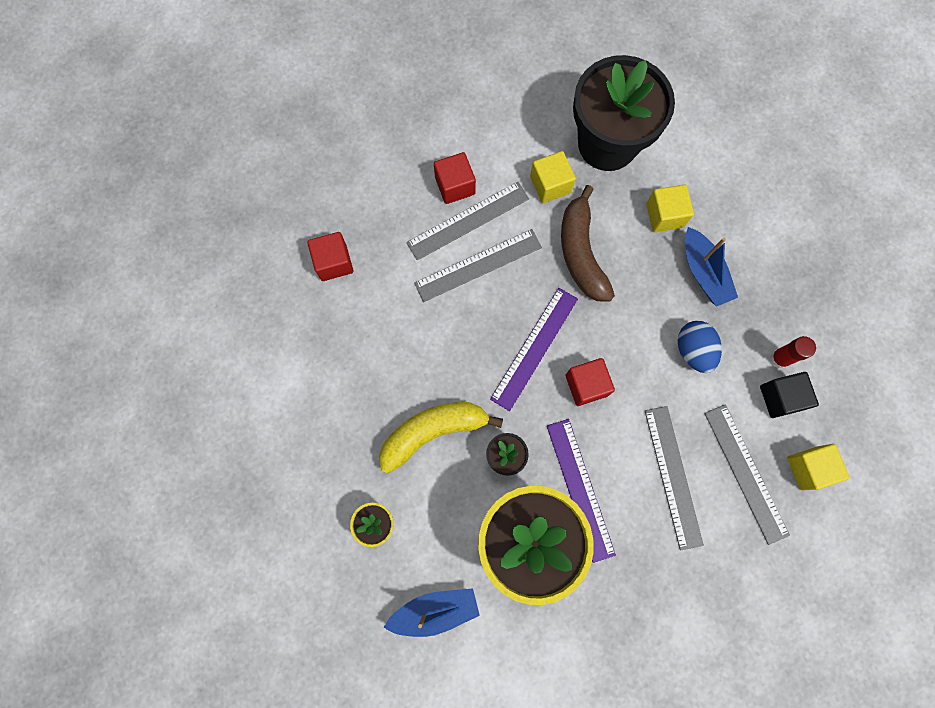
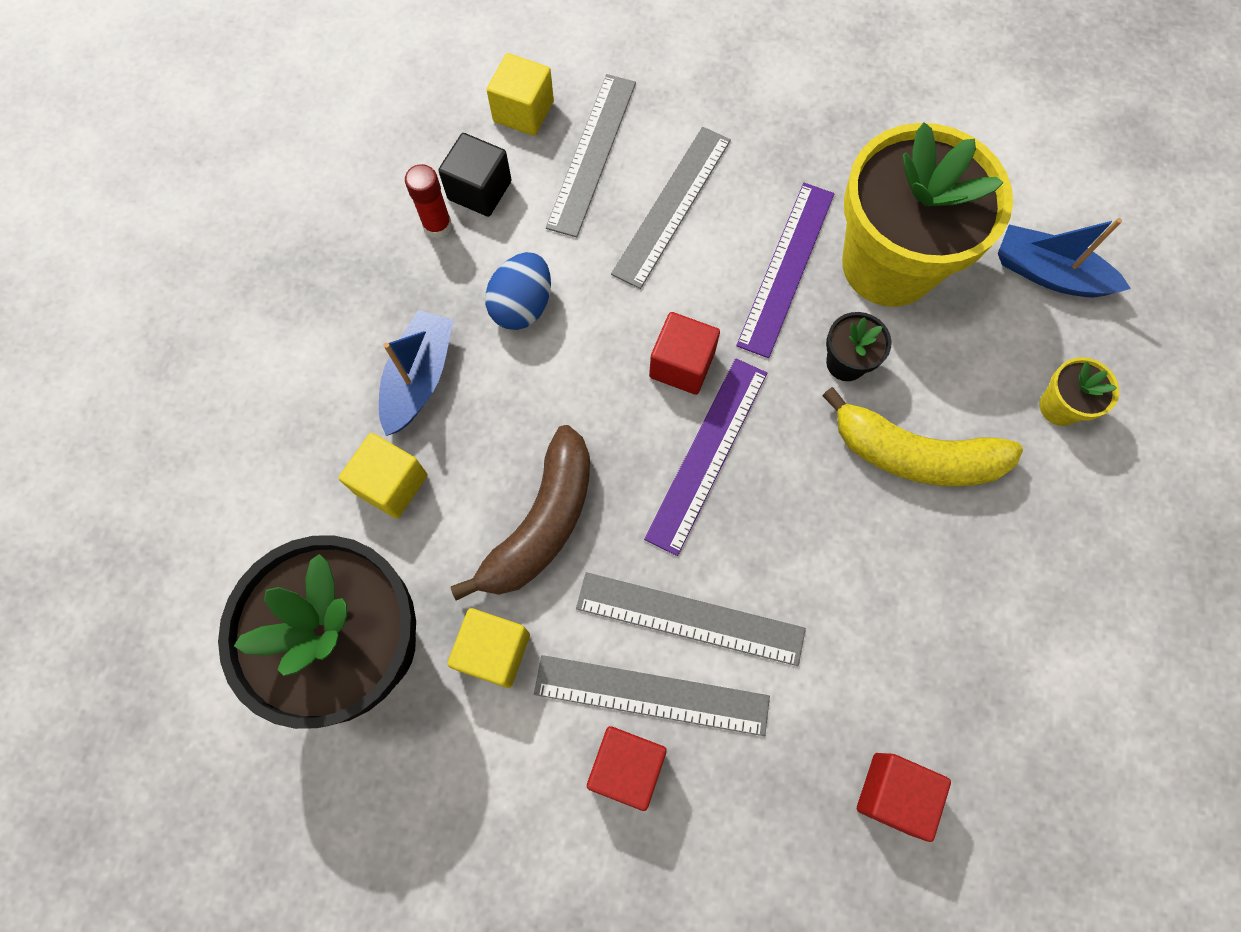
camera: 140 degrees left, 5 degrees down
(534, 348) = (707, 454): purple ruler -> purple ruler turned 45 degrees counterclockwise

